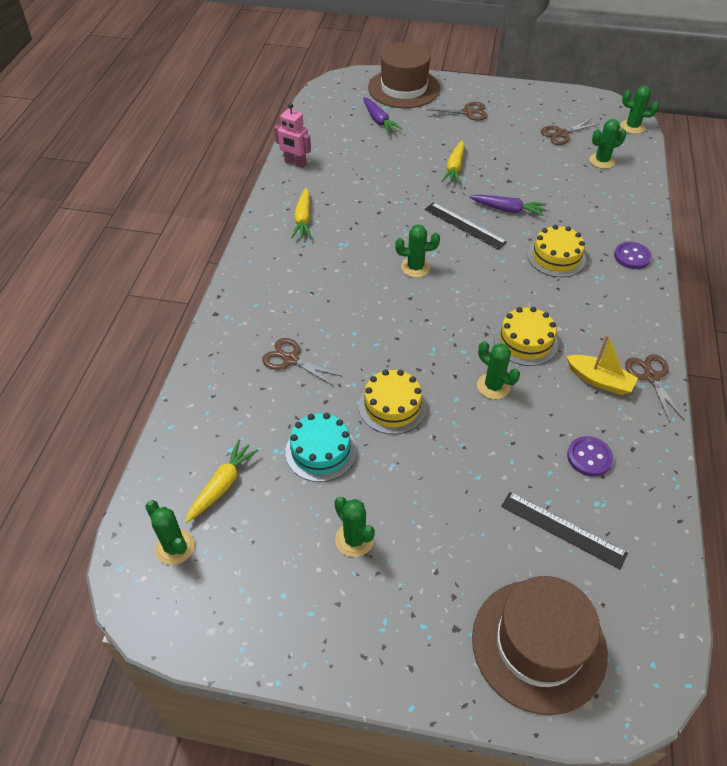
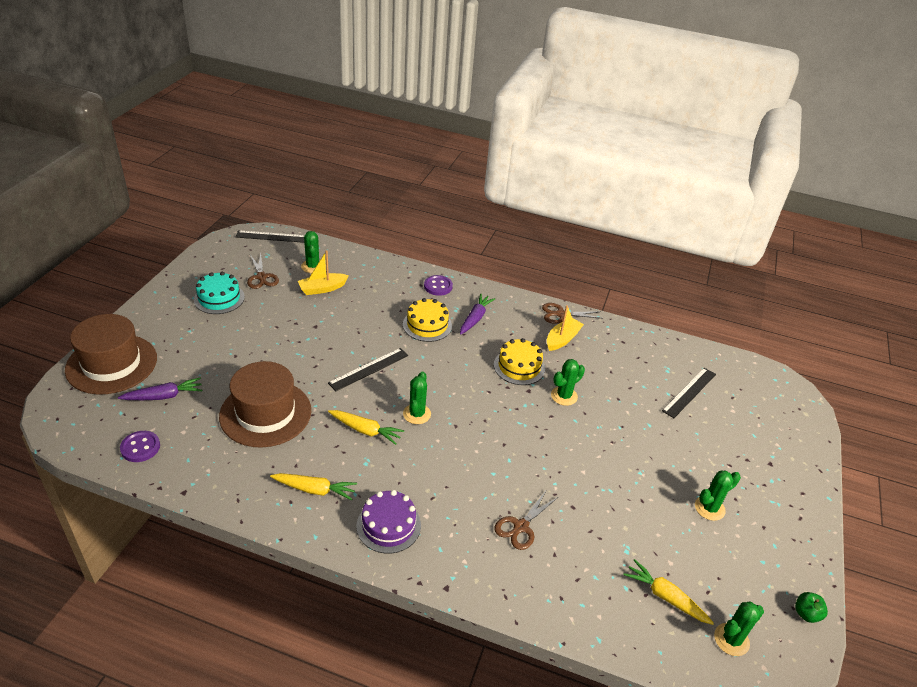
camera: 85 degrees left, 10 degrees down
(213, 637) = (806, 614): none -> green apple
(274, 268) = (388, 525): none -> purple cake
(295, 163) = (207, 484): pink robot -> none
(321, 451) = (627, 518): turquoise cake -> turquoise cake (219, 298)
(392, 406) = (581, 461): yellow cake -> none
(454, 168) = (279, 356): yellow carrot -> yellow carrot (365, 430)
(467, 112) = (190, 327): brown scissors -> none
(507, 210) = (356, 337): purple carrot -> purple carrot (475, 318)
(538, 645) = (773, 425): brown hat -> brown hat (265, 413)
(569, 174) = (322, 289): none -> yellow boat
(589, 457) = (630, 363): purple button -> purple button (140, 447)
(632, 127) = (273, 237): green cactus -> black ruler

